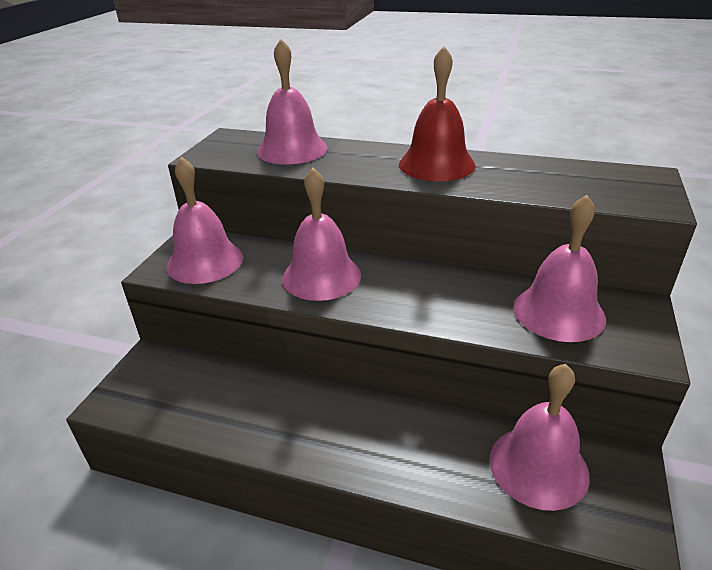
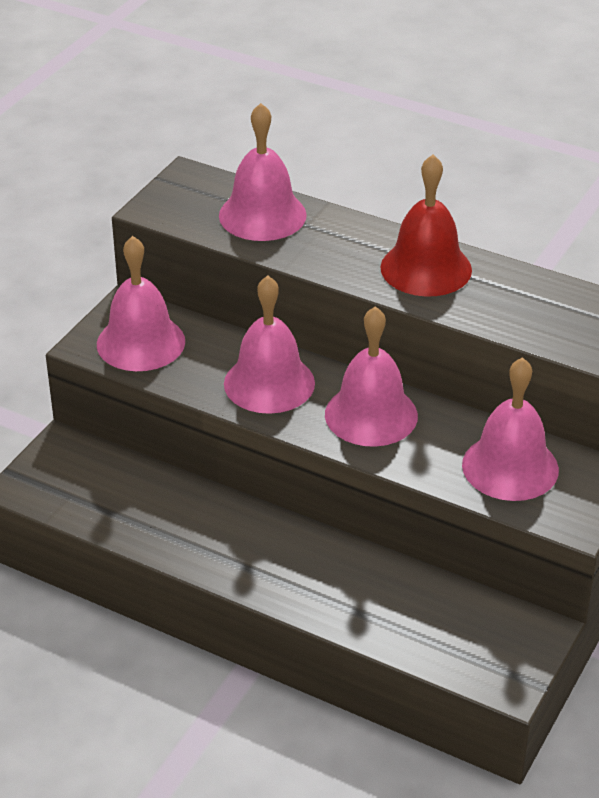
camera: 10 degrees right, 5 degrees up
(538, 466) = (447, 618): pink bell -> pink bell (371, 415)

